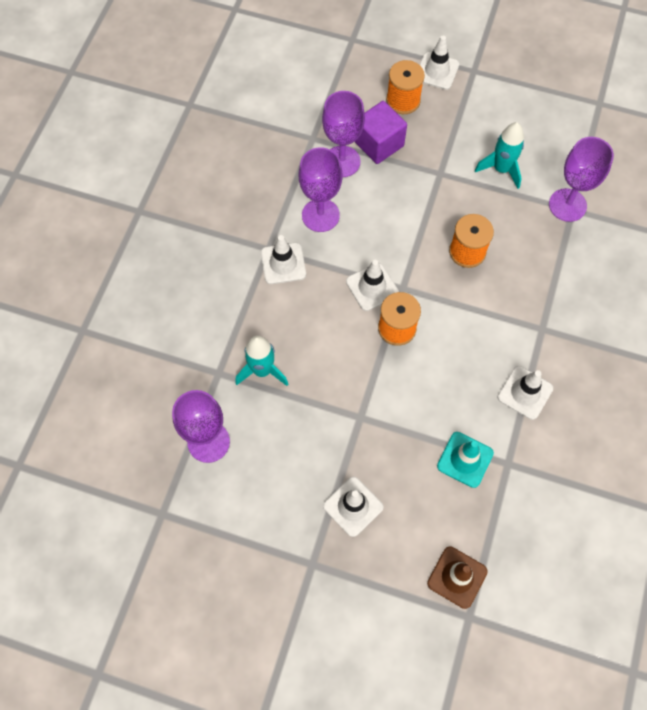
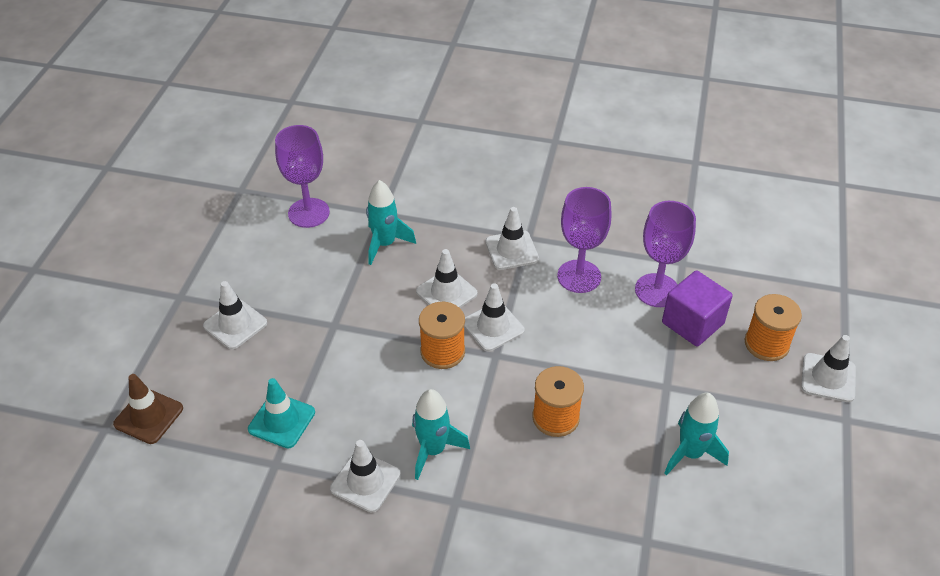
camera: 85 degrees right, 20 degrees down
(329, 321) = (446, 292): none -> white traffic cone
(496, 341) = (433, 450): none -> turquoise rocket
(567, 205) = (652, 534): purple goblet -> none

